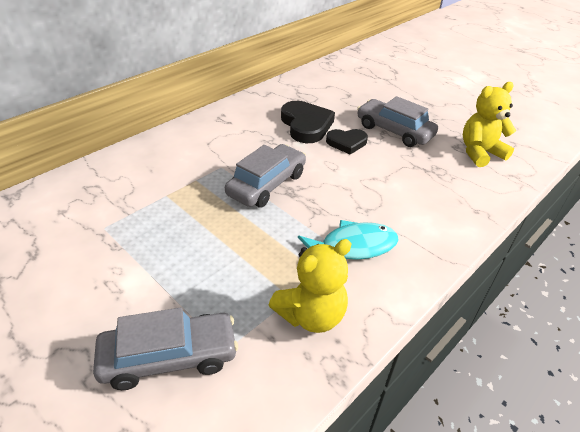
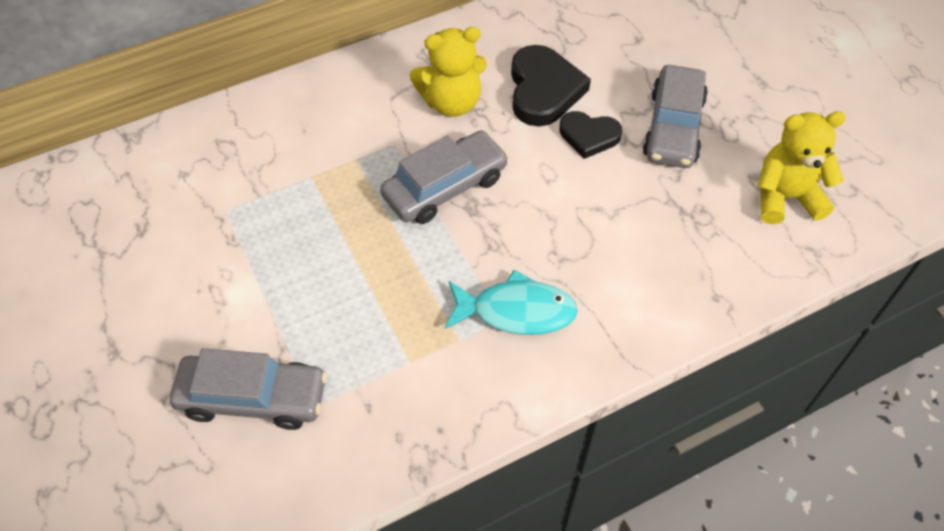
camera: 20 degrees right, 15 degrees up
(311, 315) = (423, 390): yellow teddy bear -> yellow teddy bear (451, 102)
(394, 131) = (673, 127): grey car -> grey car turned 135 degrees counterclockwise

